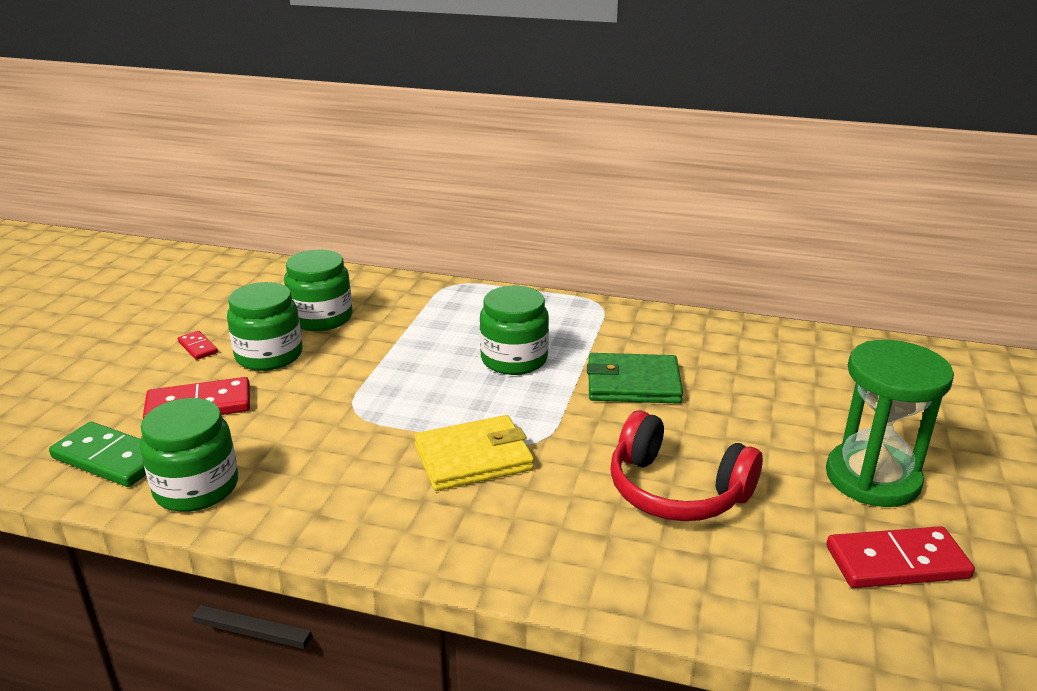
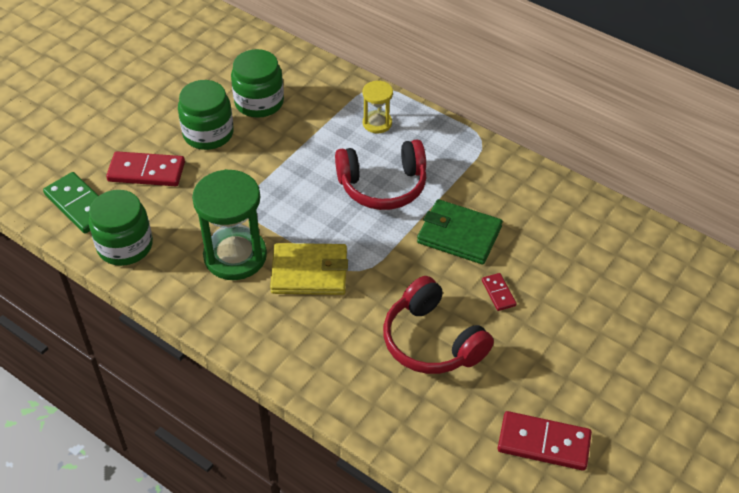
camera: 20 degrees right, 20 degrees up
(198, 347) = (162, 112): red domino -> red domino (498, 293)
(473, 310) = (377, 123): none -> yellow hourglass
(514, 359) = (383, 185): green jar -> red headphones
(872, 478) = (579, 373): green hourglass -> green hourglass (235, 256)

